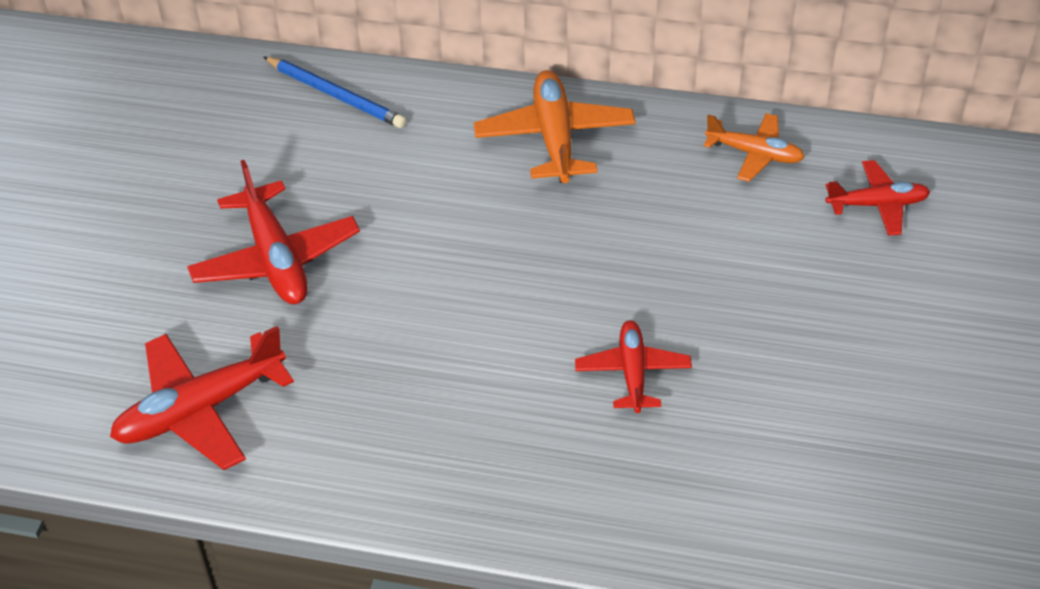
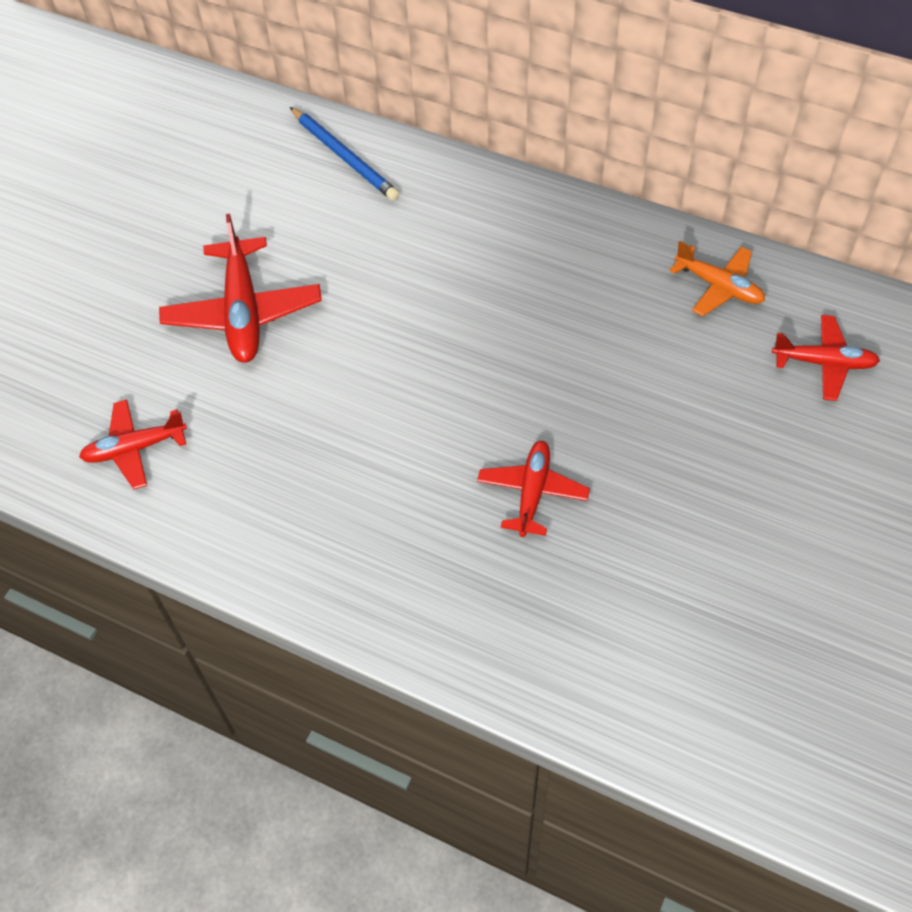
camera: 15 degrees right, 10 degrees up
(200, 410) = (135, 449): red plane -> red plane, size x0.63
(554, 138) = (532, 235): orange plane -> none

